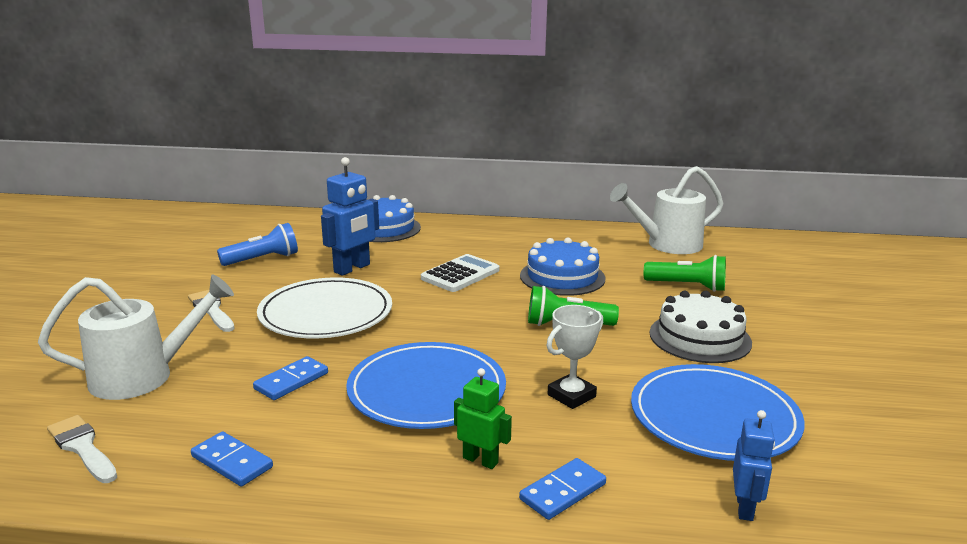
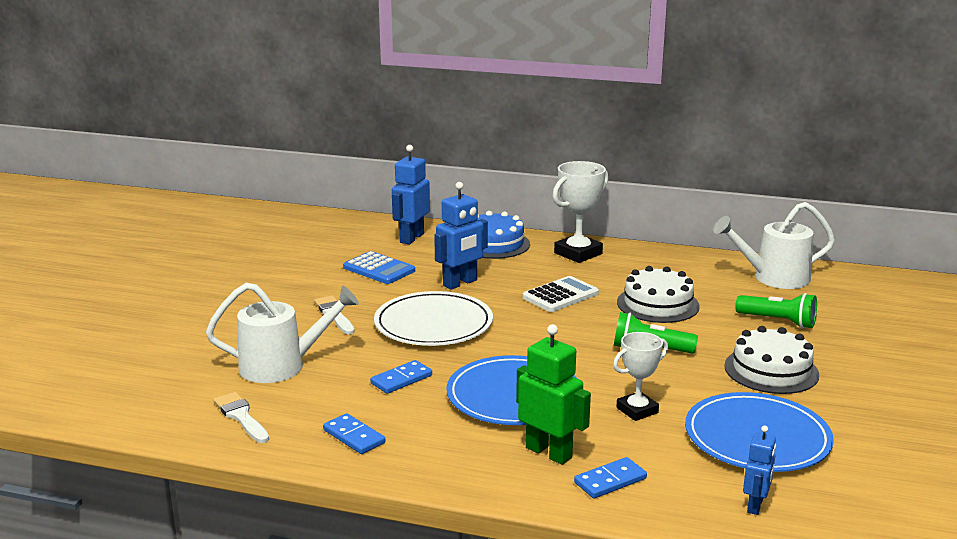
camera: 10 degrees right, 0 degrees up
(262, 259) = (379, 269): blue flashlight -> blue calculator
(297, 227) = (411, 238): none -> blue robot
(470, 232) = (578, 253): none -> white trophy
(480, 460) = (549, 452): green robot -> green robot, size x1.66
(562, 277) = (657, 304): blue cake -> white cake

